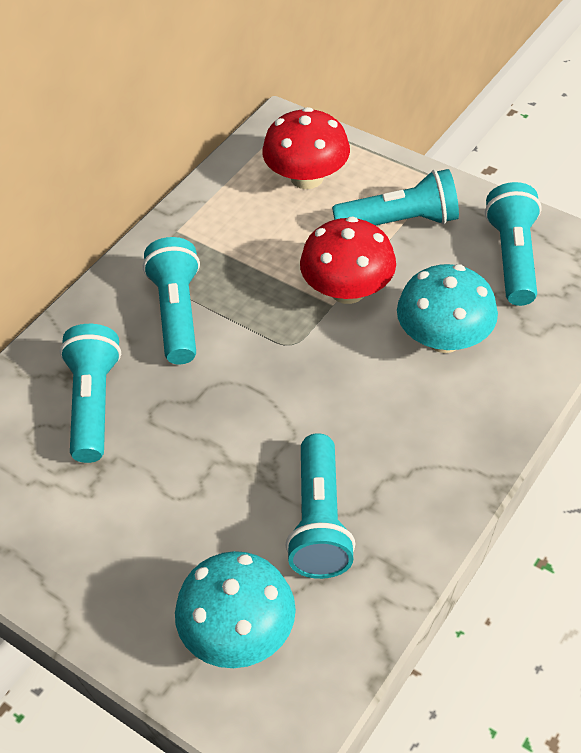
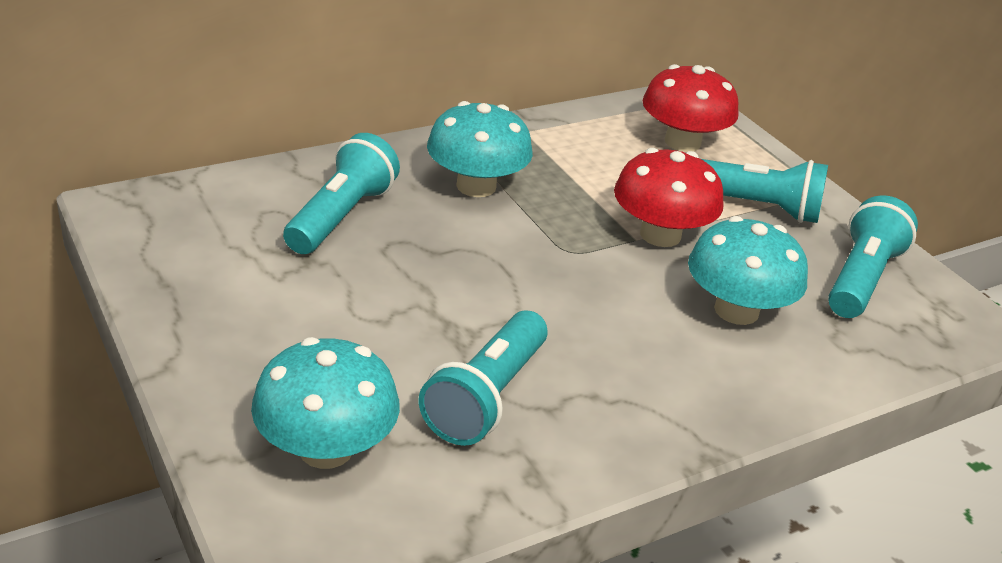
camera: 20 degrees right, 15 degrees down
(177, 313) = (476, 186): turquoise flashlight -> turquoise mushroom

